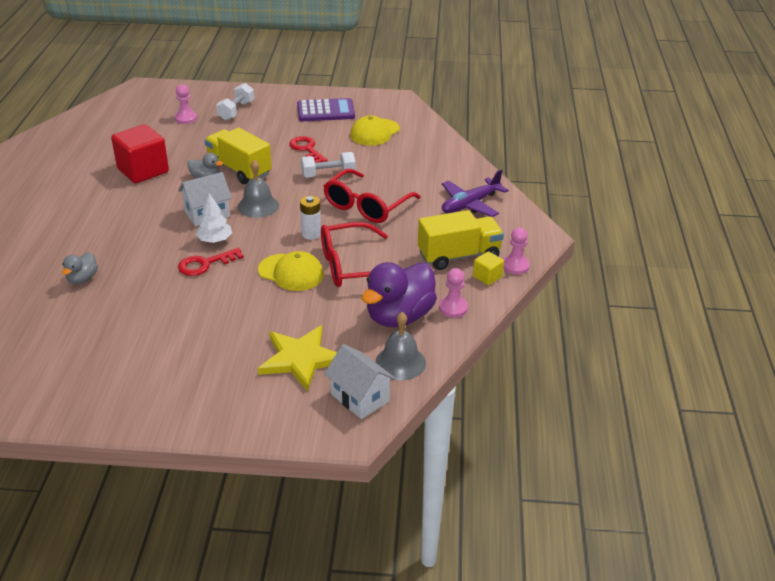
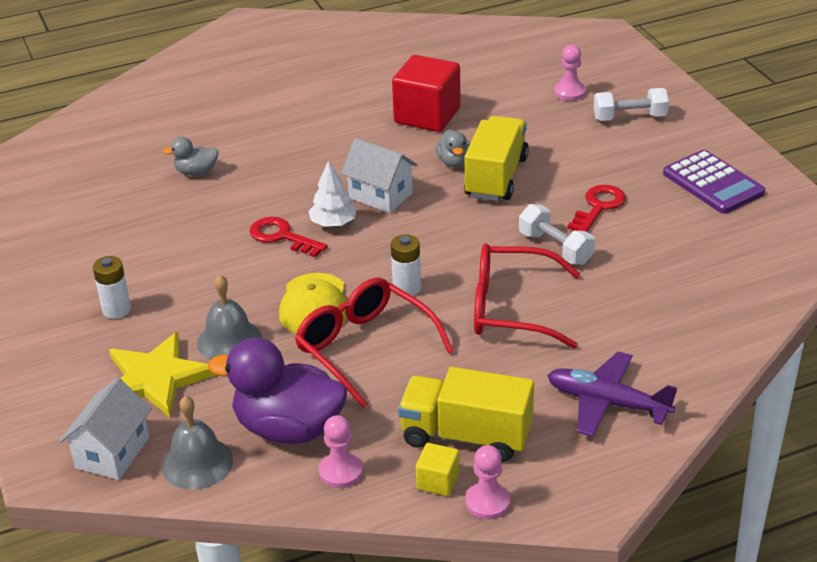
camera: 65 degrees right, 0 degrees up
(206, 358) = (116, 310): none -> white battery
(258, 206) = (430, 224): grey bell -> grey bell (229, 340)
(374, 132) = (706, 245): yellow cap -> none
(459, 256) = (466, 436): yellow truck -> yellow truck turned 150 degrees clockwise

